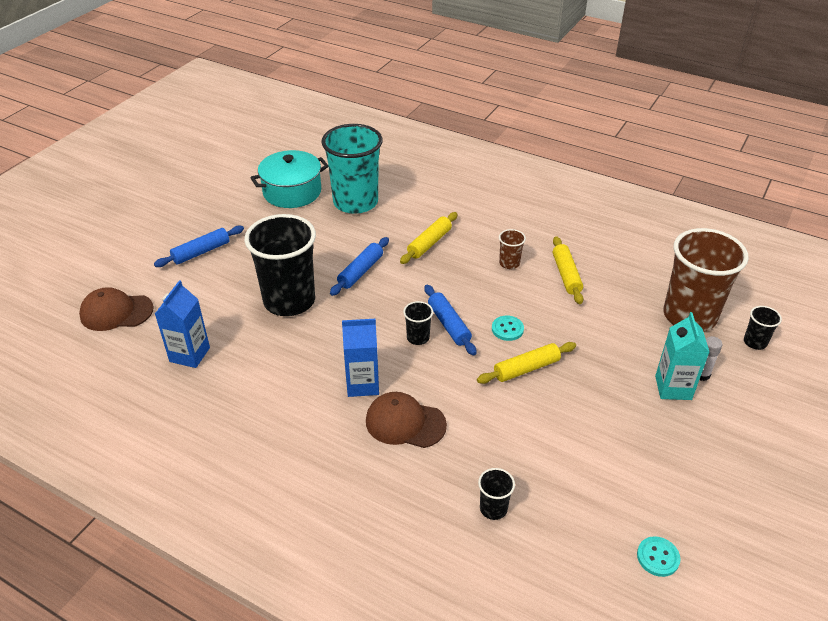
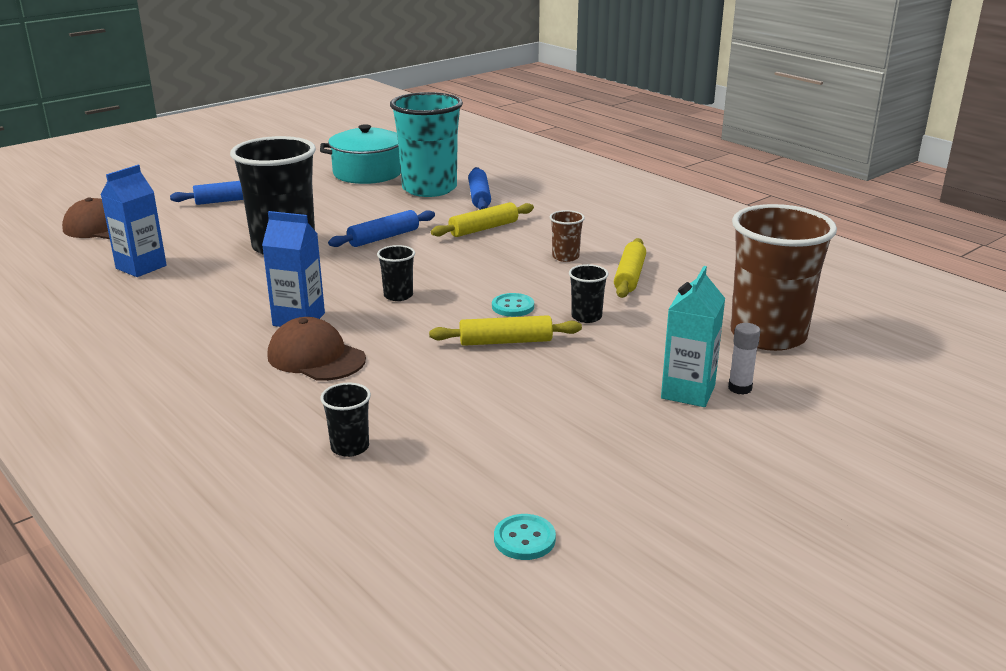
camera: 20 degrees right, 15 degrees down
(449, 325) = (445, 292): blue rolling pin -> blue rolling pin (479, 197)
(755, 342) = (845, 373): black cup -> black cup (586, 317)

